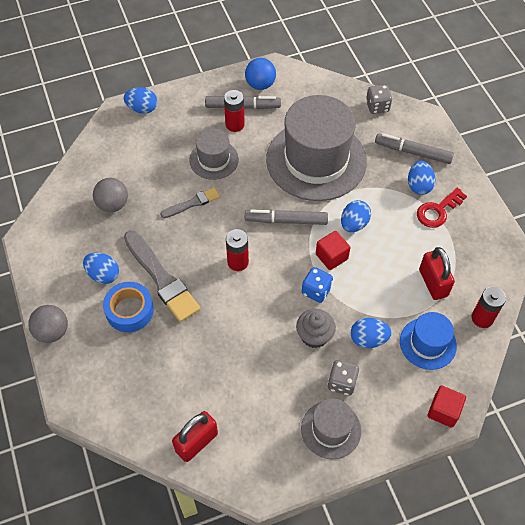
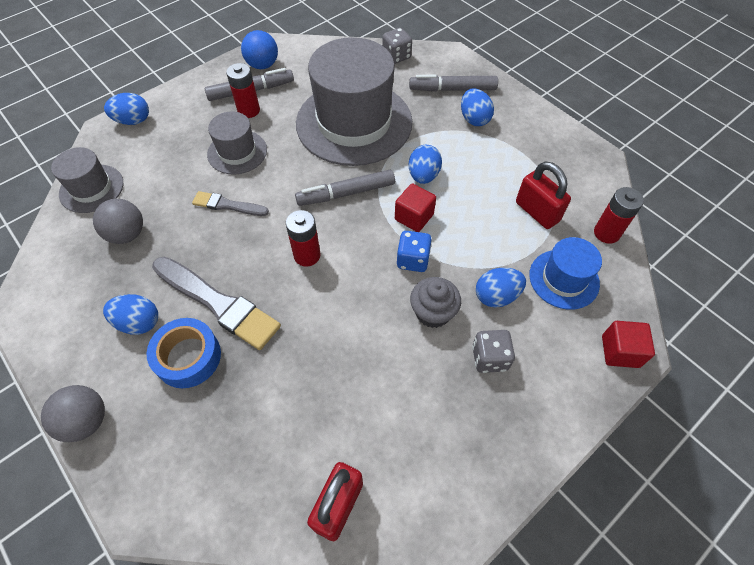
camera: 20 degrees left, 0 degrees up
(192, 203) = (227, 205): grey brush -> grey brush turned 120 degrees counterclockwise
(331, 429) = (502, 422): grey hat -> grey hat (91, 188)
(438, 211) = (505, 138): red key -> none

